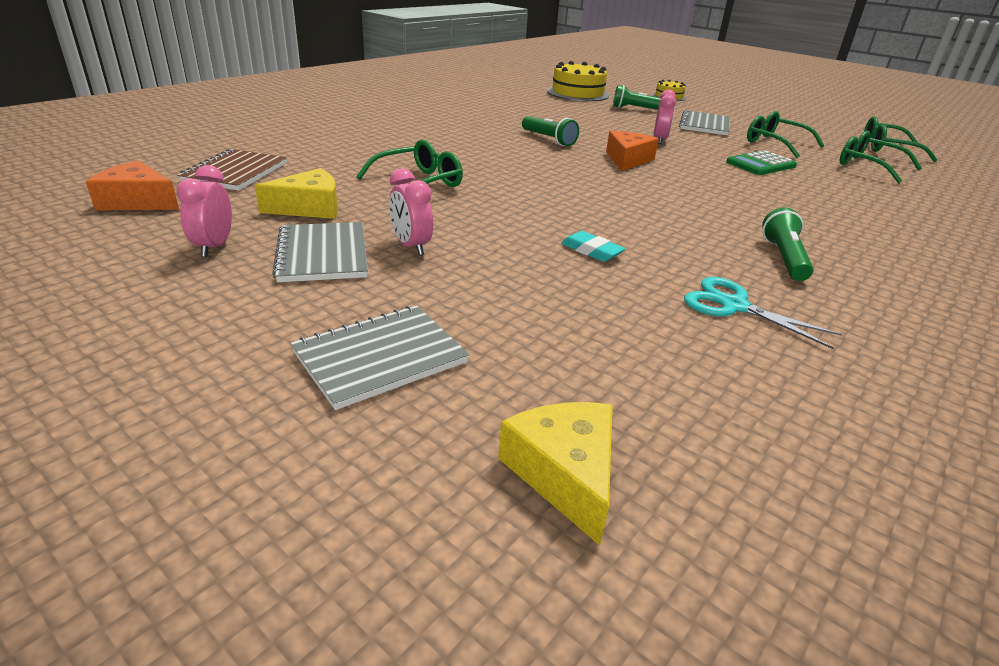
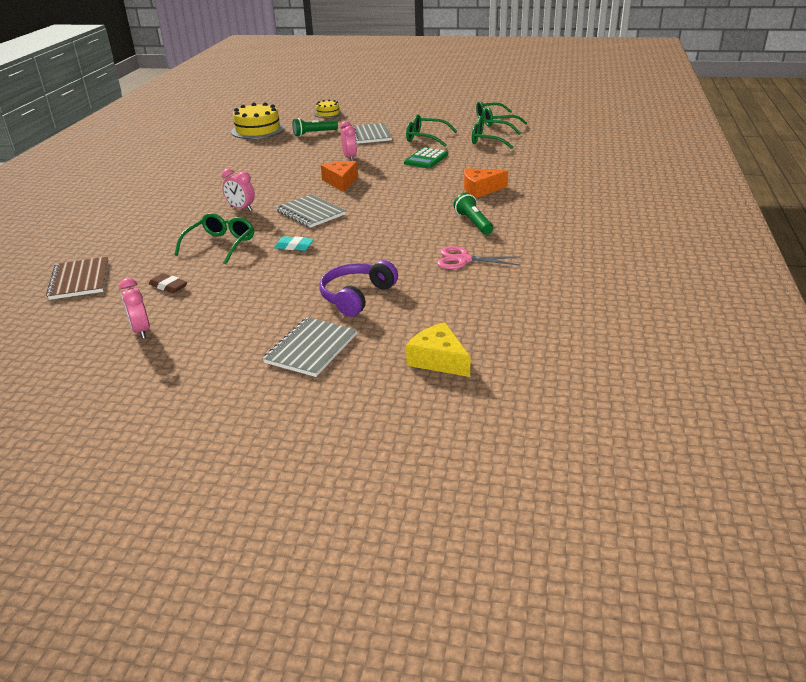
camera: 25 degrees left, 0 degrees up
(137, 201) = (41, 323): orange cheese -> orange cheese (480, 189)
(309, 208) = (168, 286): yellow cheese -> brown eraser
(323, 254) = (215, 311): grey notebook -> grey notebook (311, 213)
(411, 246) = (263, 288): pink clock -> pink clock (241, 208)
(522, 303) = (356, 296): none -> purple headphones
(548, 139) = (274, 181): green flashlight -> none
(591, 251) = (369, 254): turquoise eraser -> turquoise eraser (294, 246)
(734, 306) = (463, 260): turquoise scissors -> pink scissors

